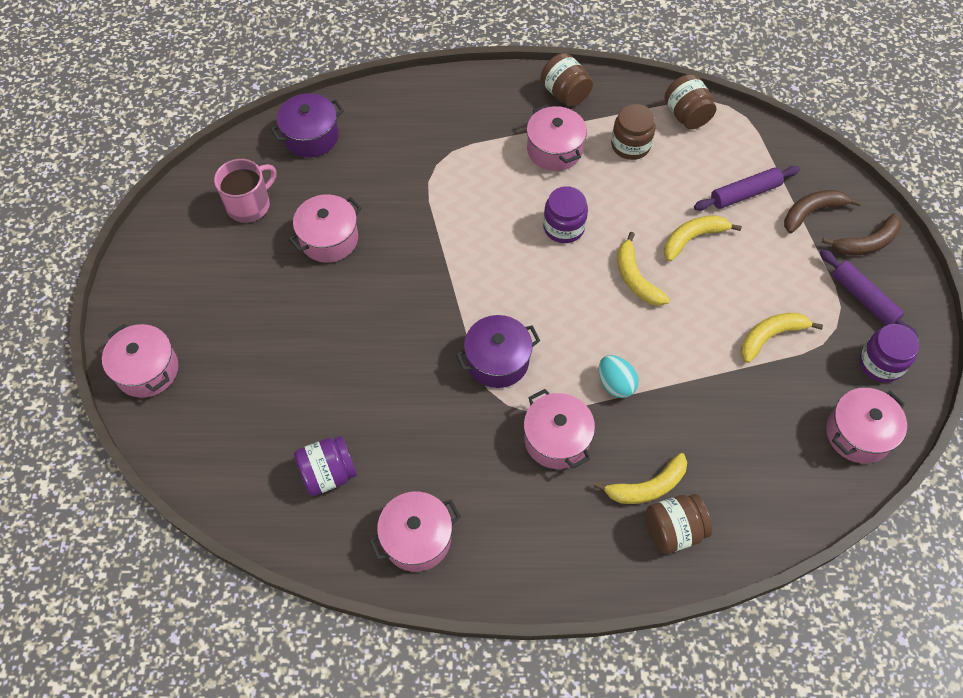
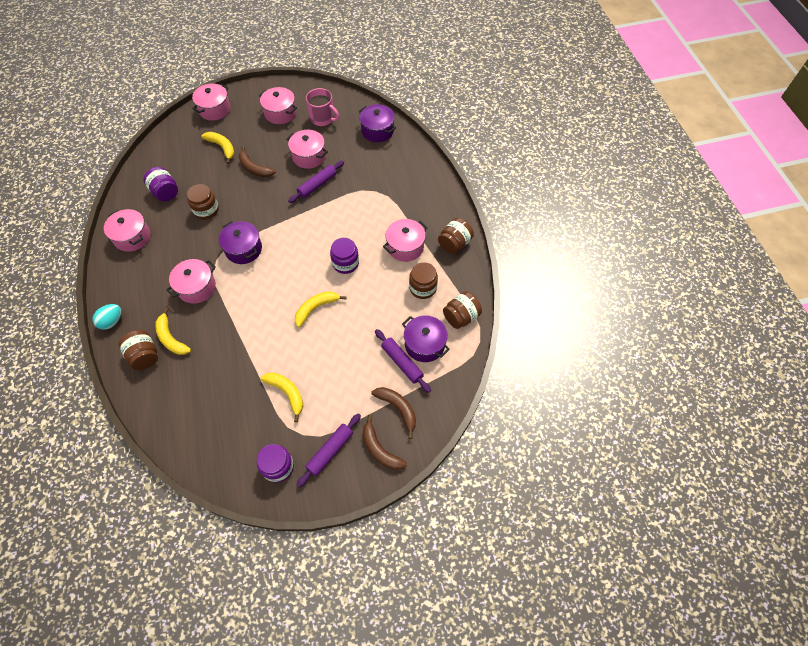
camera: 75 degrees right, 0 degrees up
(325, 322) = (254, 168): none -> brown banana
(394, 409) = (206, 210): none -> brown jar
(397, 237) = (317, 185): none -> purple rolling pin
(615, 384) = (237, 310): turquoise egg -> turquoise egg (112, 321)
(693, 238) = (355, 336): yellow banana -> yellow banana (222, 147)
(721, 163) = (424, 344): none -> purple pot
(858, 434) = (221, 456): pink pot -> pink pot (280, 113)

